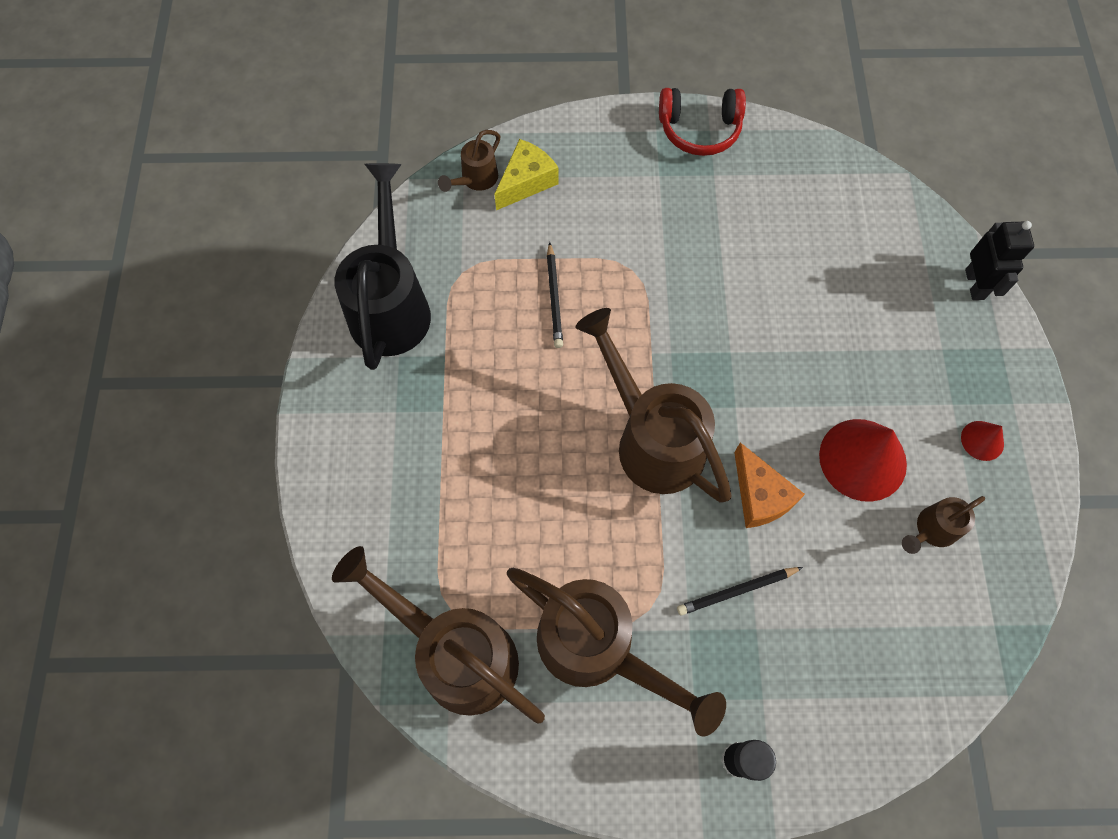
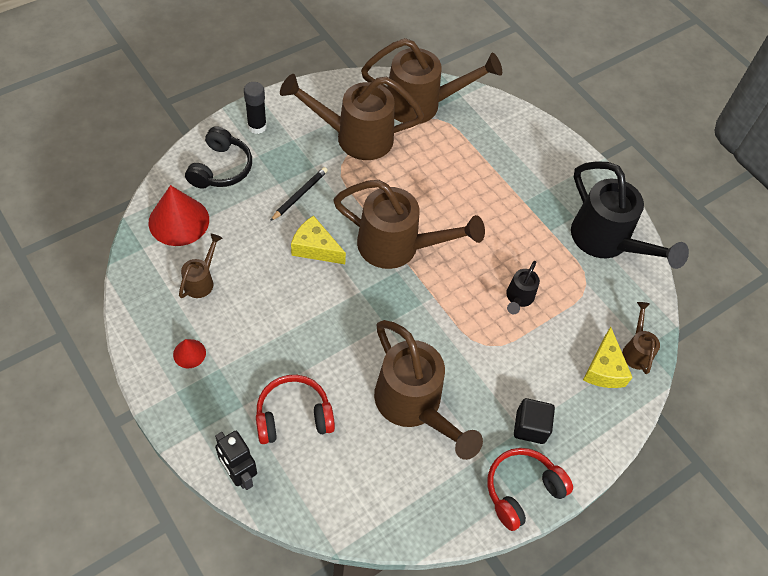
camera: 140 degrees right, 10 degrees down
(554, 298) = (518, 298): black pencil -> black watering can
(648, 173) = (530, 427): none -> black cube
(755, 252) = (414, 406): none -> brown watering can
(760, 496) = (315, 248): orange cheese -> yellow cheese
(830, 705) = (221, 168): none -> black headphones
(862, 459) = (263, 300): red cone -> red cone (179, 221)
(891, 309) = (293, 416): none -> red headphones

